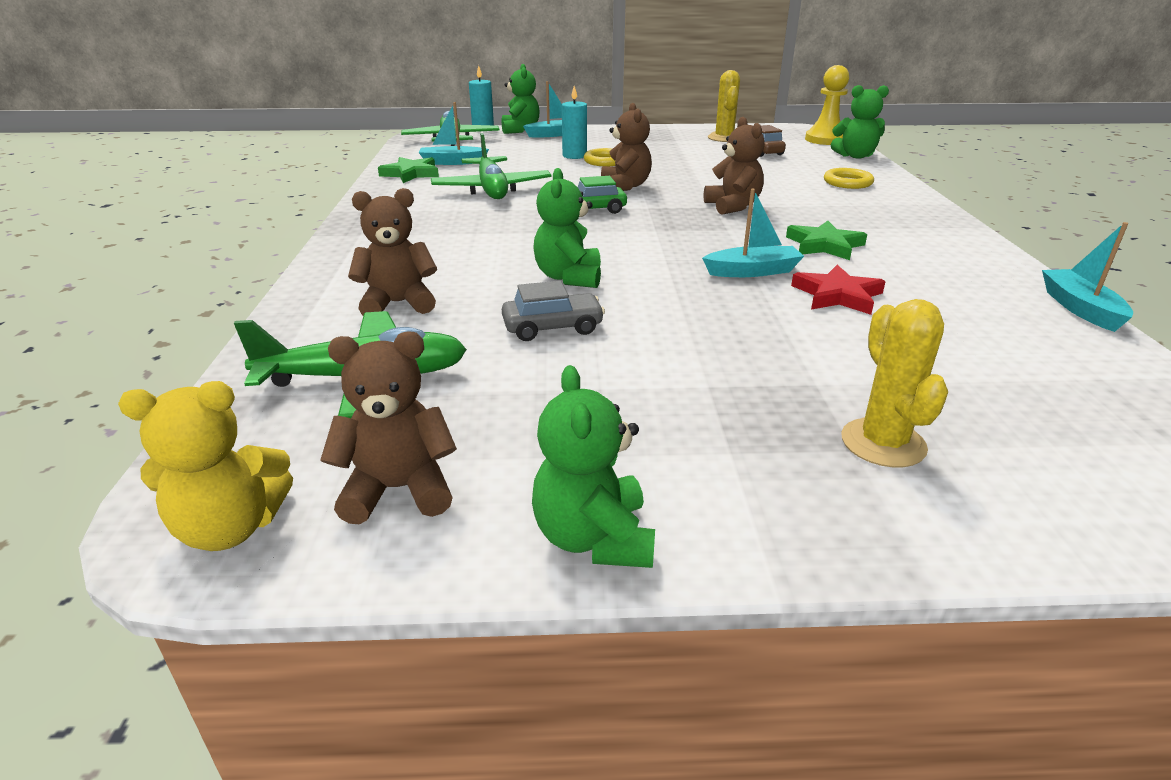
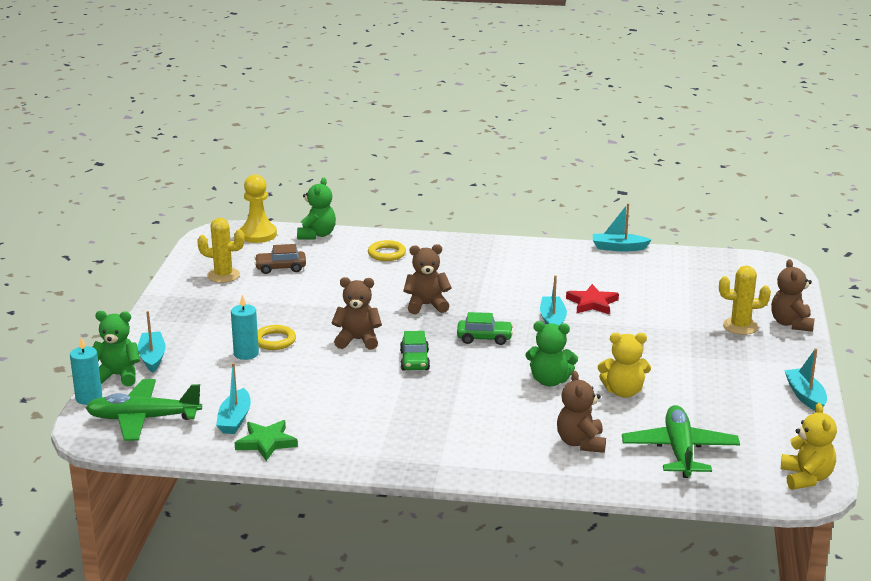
camera: 80 degrees left, 5 degrees down
(399, 489) = (777, 438): brown teddy bear -> brown teddy bear (791, 324)
(492, 189) = (340, 401): green plane -> none
(553, 328) = (623, 392): grey car -> yellow teddy bear
(594, 538) = (805, 396): green teddy bear -> turquoise boat
(668, 237) = (484, 338): none -> green car
(824, 245) = (514, 290): green star -> none

